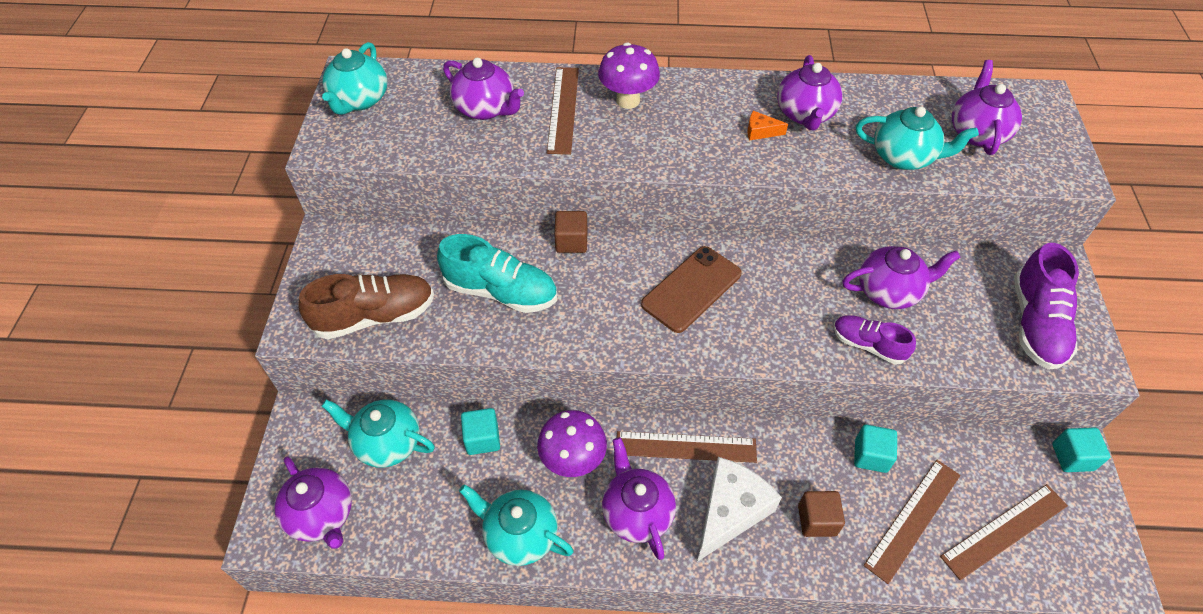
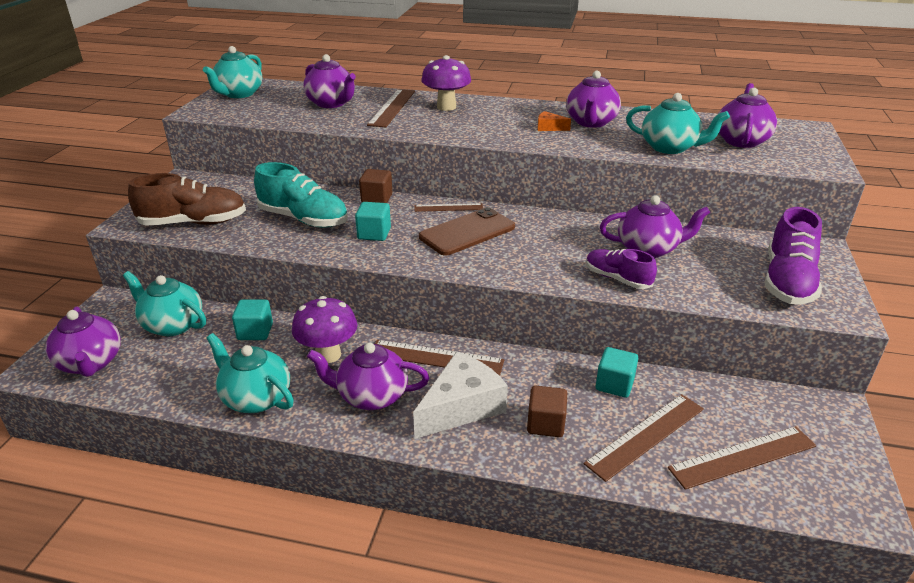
camera: 10 degrees right, 20 degrees down
(636, 512) = (371, 396): purple teapot -> purple teapot turned 75 degrees counterclockwise
(658, 247) = (448, 207): none -> brown ruler
(1072, 457) = (827, 410): turquoise cube -> turquoise cube (374, 234)

